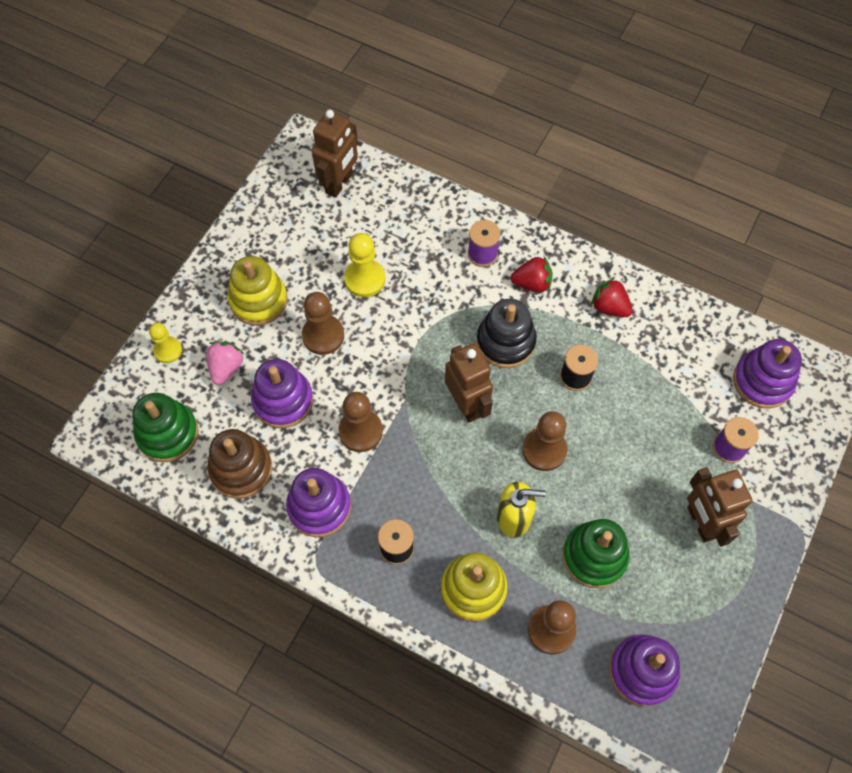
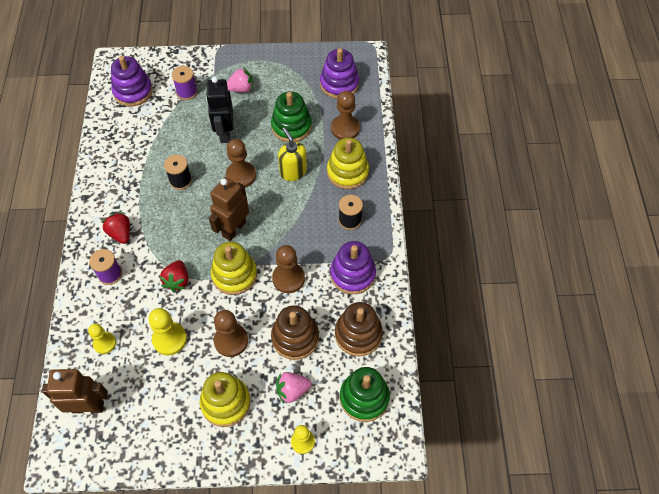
camera: 120 degrees left, 5 degrees down
(283, 400) = (295, 337): purple stacking toy -> brown stacking toy
(400, 220) = (104, 343): none -> yellow pawn
(402, 376) = (234, 275): none -> yellow stacking toy
(505, 342) = (175, 228): black stacking toy -> none
(609, 307) = (118, 183): red strawberry -> red strawberry (177, 281)
(628, 463) = (224, 133): none -> black robot
(701, 522) = (241, 89): brown robot -> pink strawberry

